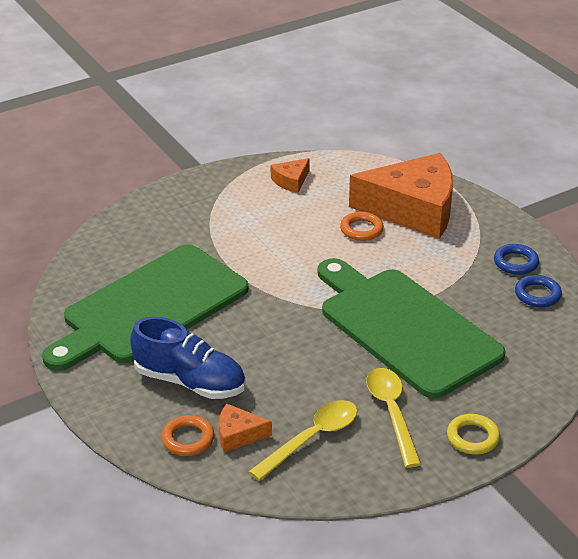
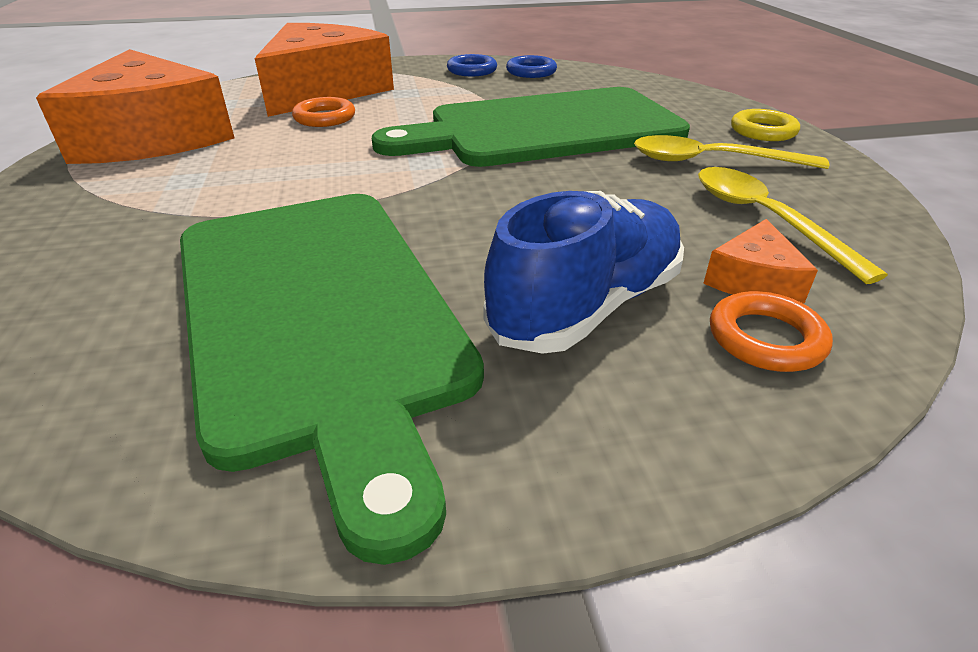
camera: 70 degrees left, 0 degrees up
(291, 181) = (152, 137): orange cheese -> orange cheese, size x2.39

